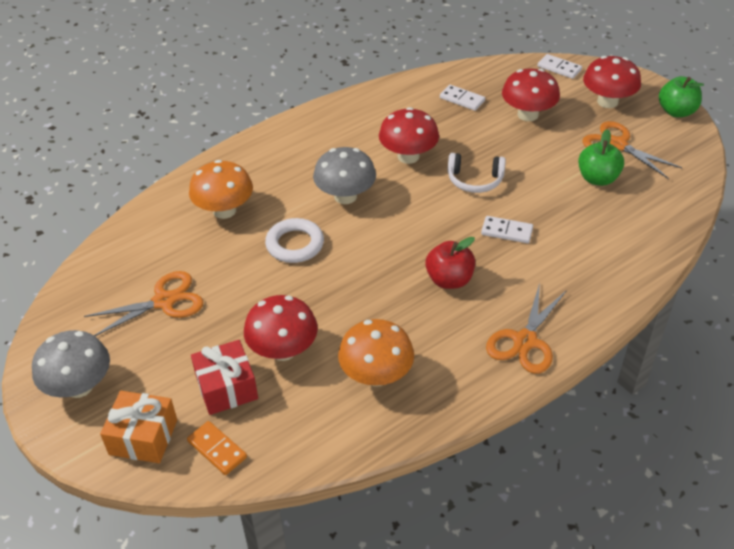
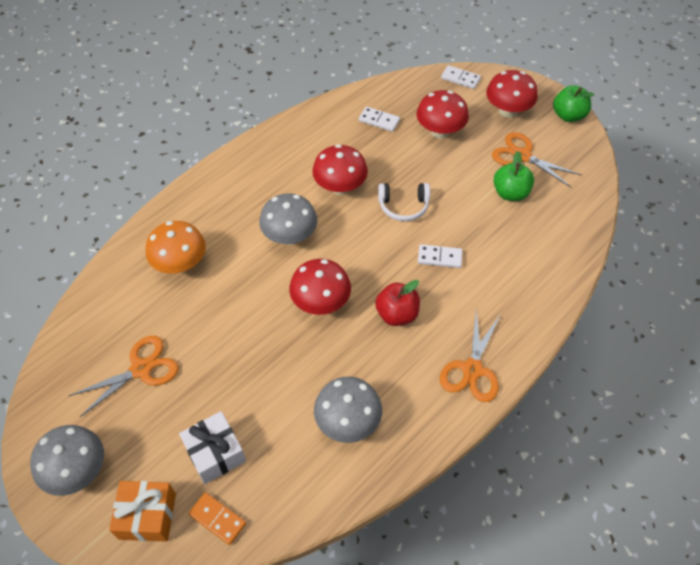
camera: 10 degrees left, 10 degrees up
(226, 387) = (215, 453): red gift -> white gift
(283, 350) = (260, 407): red mushroom -> red mushroom (321, 302)
(295, 244) = (252, 293): white ring -> none
(376, 375) = (348, 422): orange mushroom -> grey mushroom

